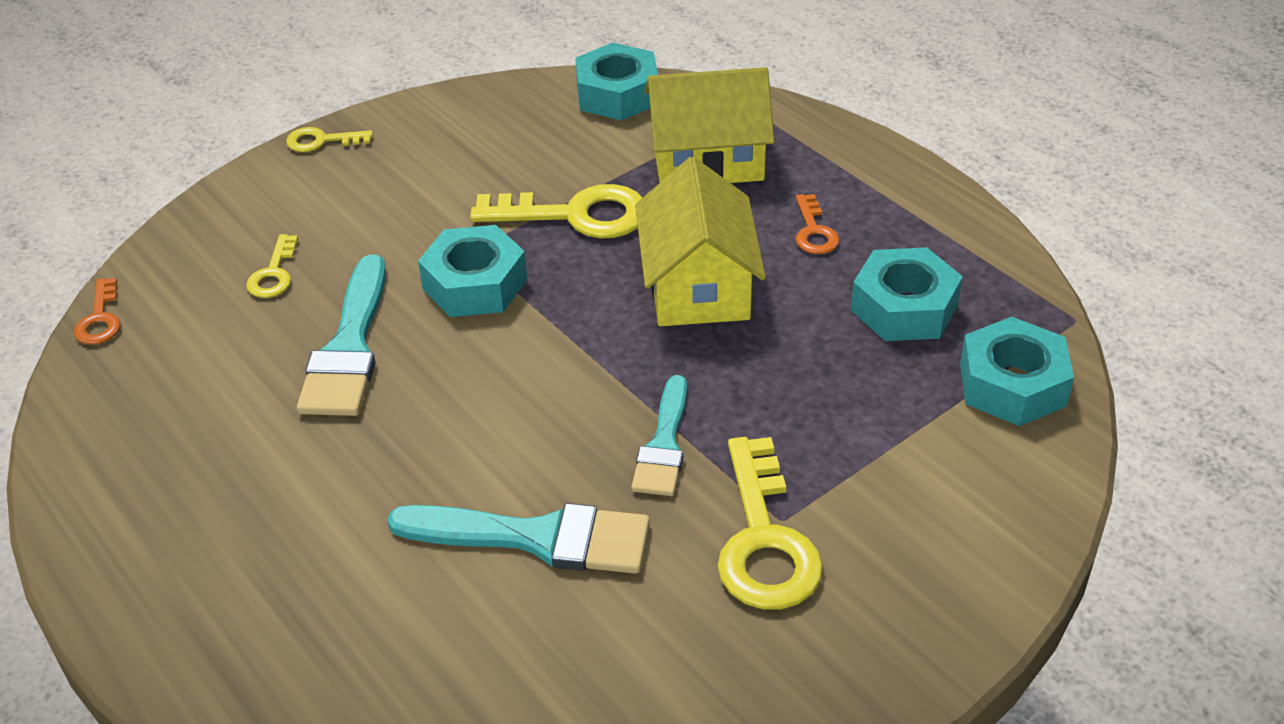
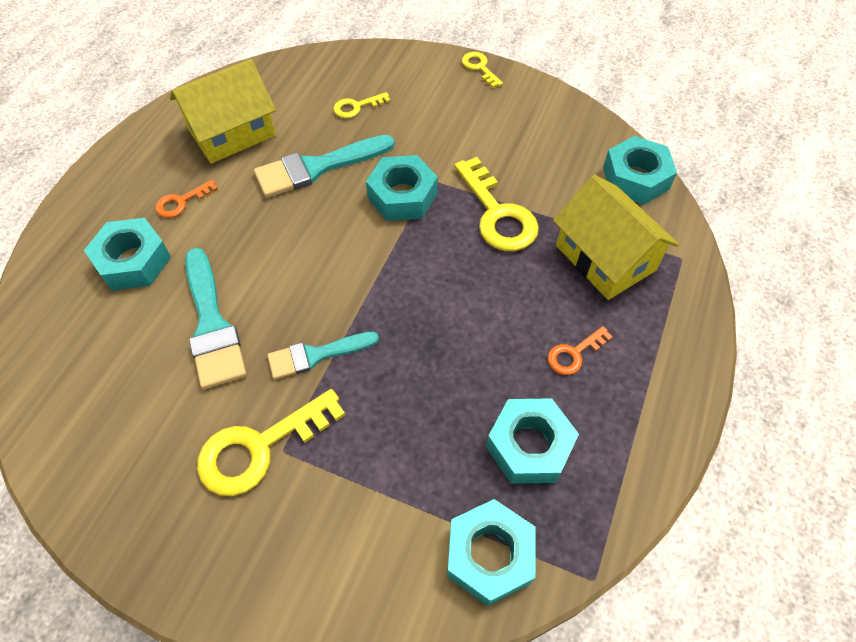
camera: 60 degrees right, 15 degrees up
(100, 319) = (283, 62): orange key -> orange key (181, 202)
(345, 601) = (133, 261): none -> turquoise nut
(698, 285) = (473, 309): yellow house -> yellow house (232, 132)

